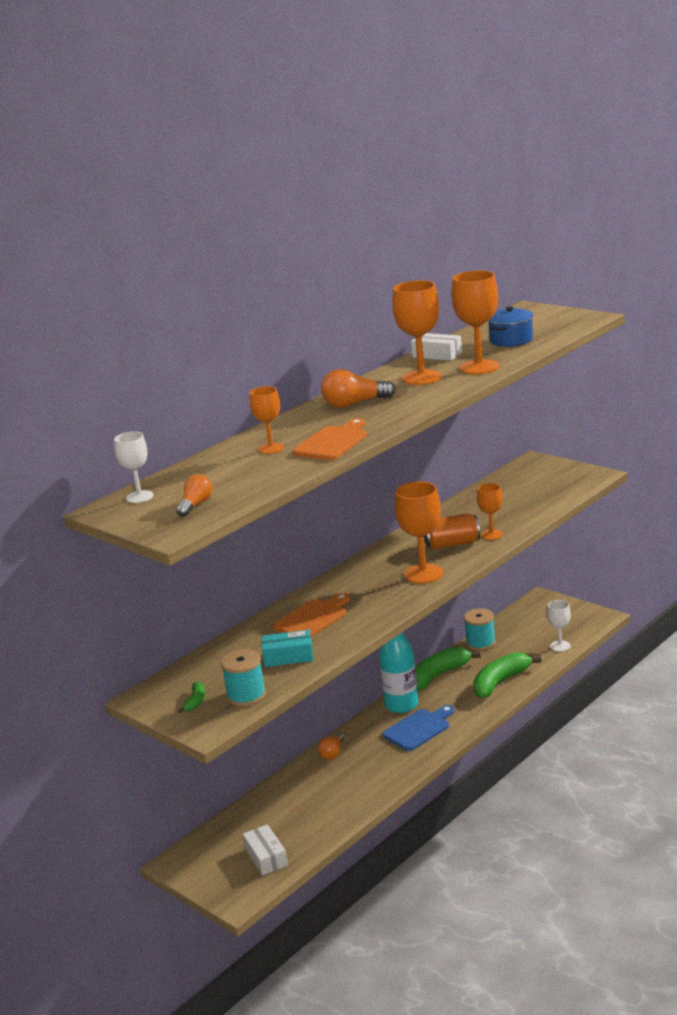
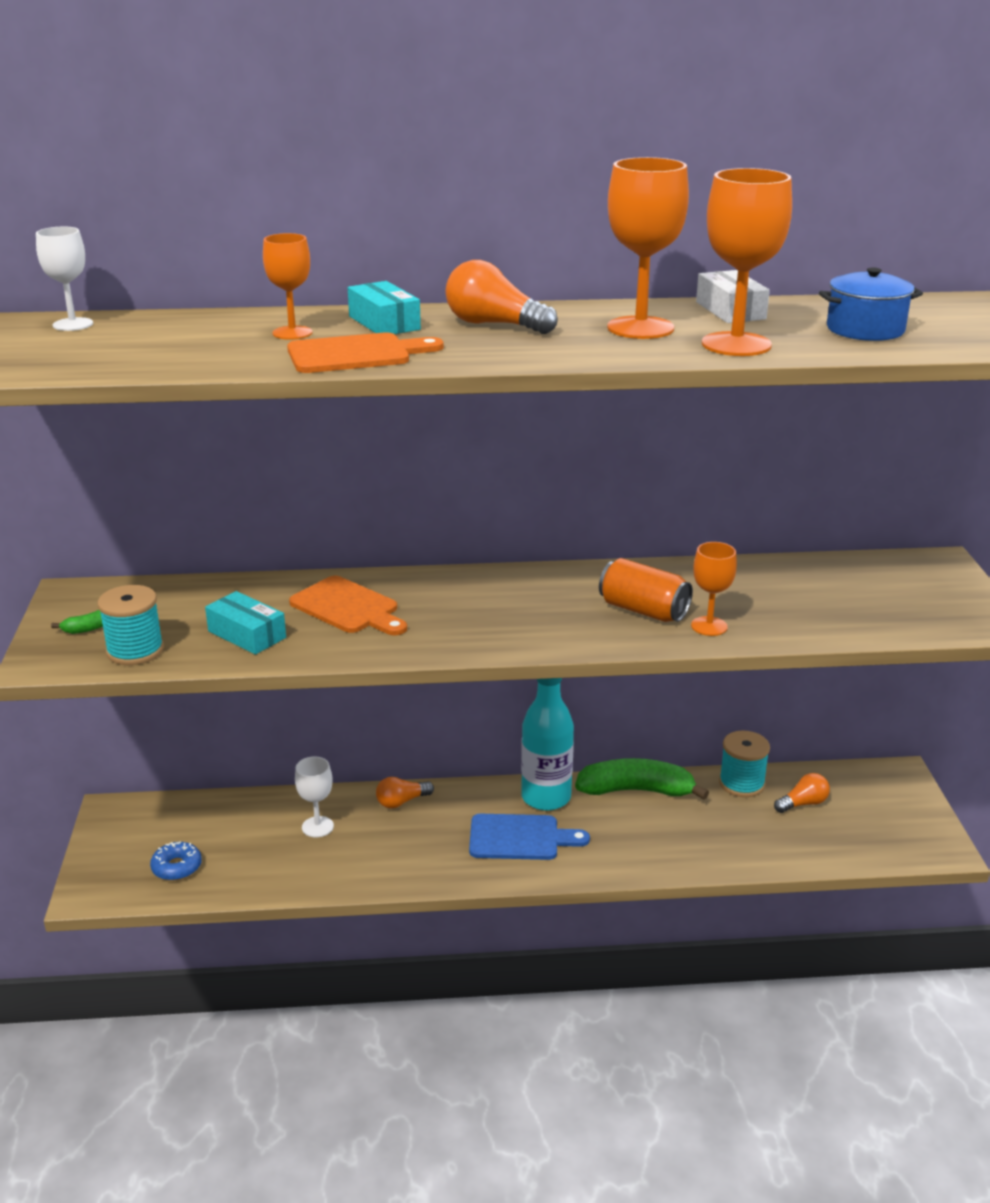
camera: 40 degrees right, 5 degrees up
(196, 505) = (77, 355): orange light bulb -> orange light bulb (803, 803)
(266, 857) = (177, 867): white box -> blue donut
(301, 425) = (384, 323): none -> turquoise box
(312, 618) = (348, 607): orange cutting board -> orange cutting board turned 45 degrees clockwise
(423, 574) = (545, 627): orange goblet -> none
(501, 682) = (690, 847): green banana -> none
(560, 646) = (830, 851): white goblet -> white goblet (317, 827)

